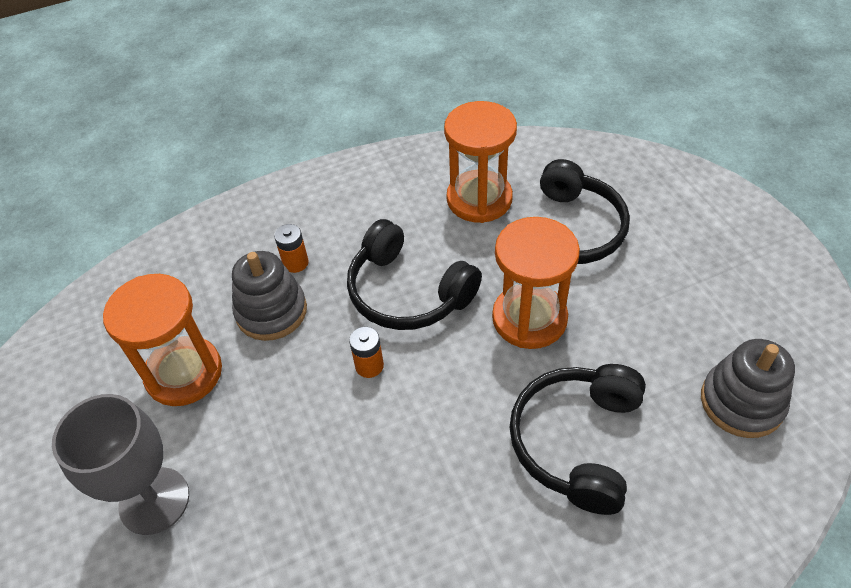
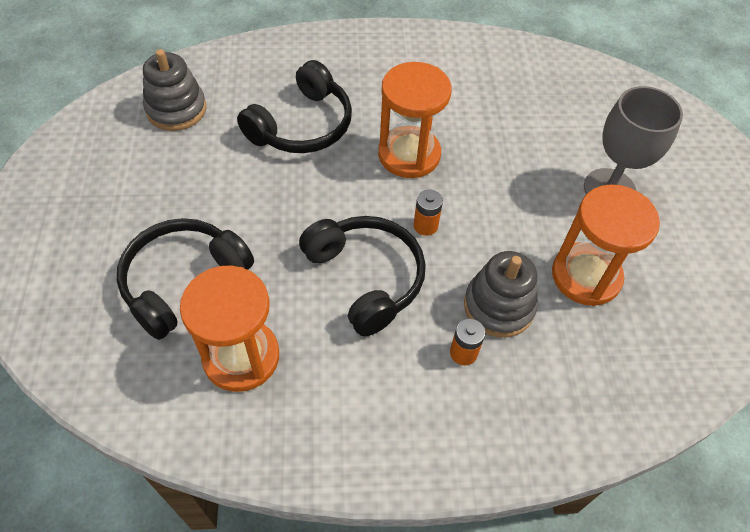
camera: 165 degrees left, 5 degrees up
(529, 318) = (276, 215): orange hourglass -> orange hourglass (409, 154)

